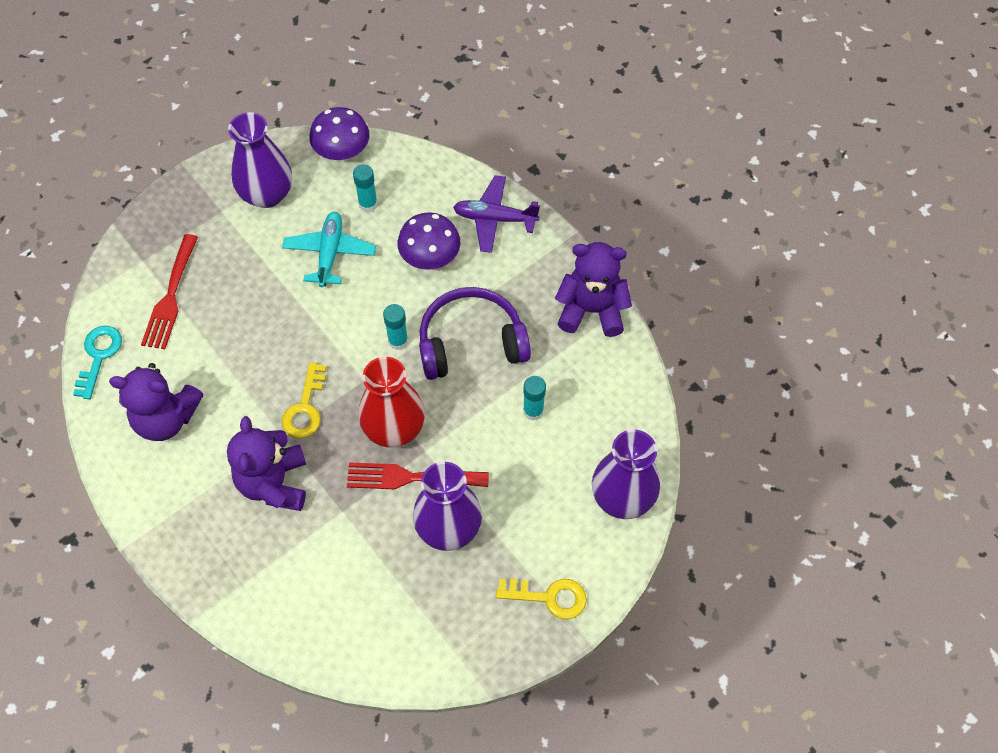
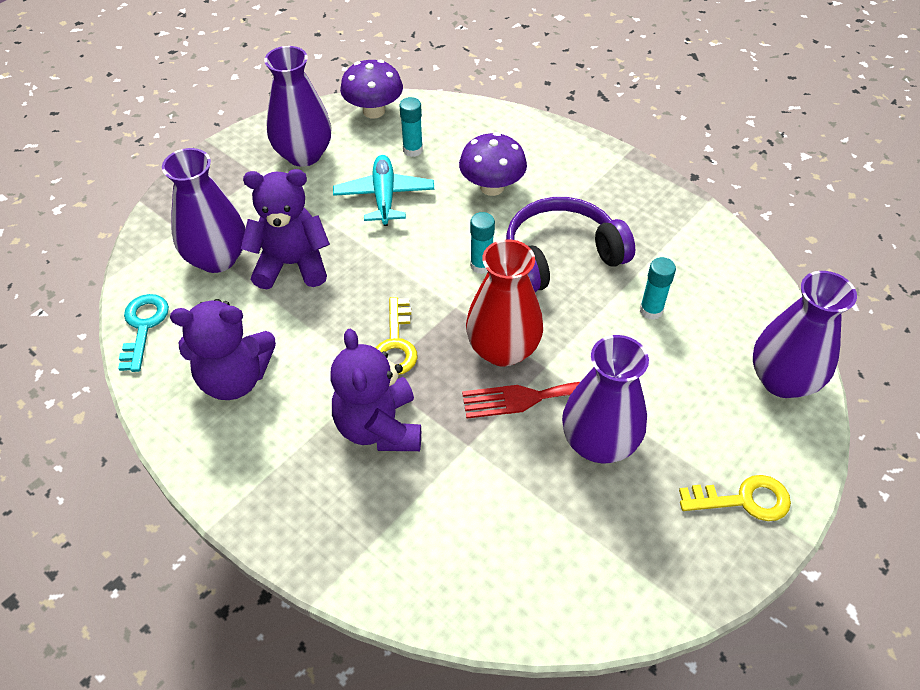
camera: 10 degrees left, 10 degrees down
(171, 297) = (217, 258): red fork -> purple vase
(495, 219) = (547, 146): purple plane -> none
(591, 310) = (676, 210): purple teddy bear -> purple teddy bear (292, 264)

